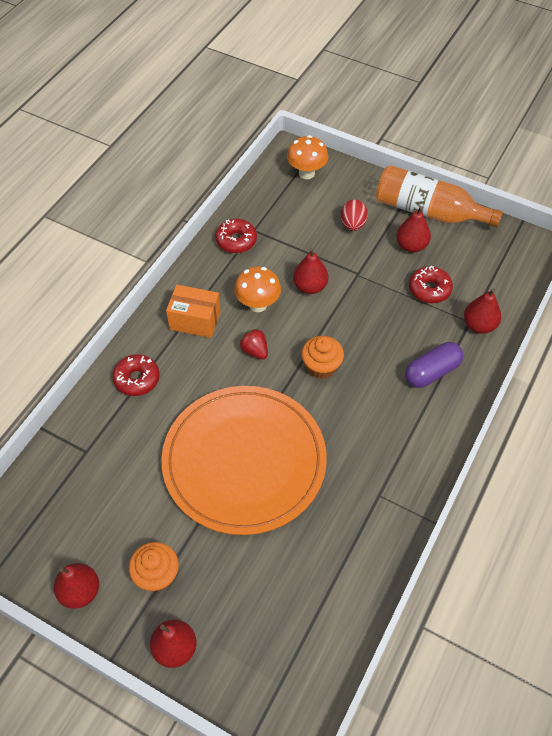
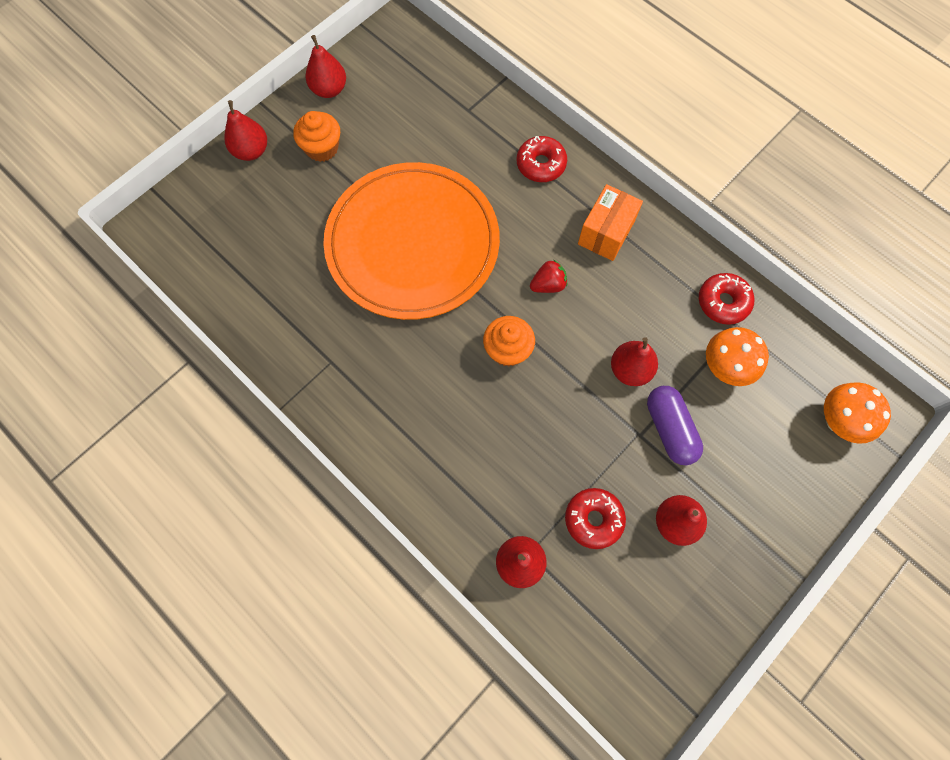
camera: 105 degrees right, 15 degrees up
(258, 304) = (614, 303): orange mushroom -> orange mushroom (724, 368)
(353, 225) = (727, 455): red egg -> none
(428, 211) = (737, 572): orange bottle -> none
(432, 372) = (465, 474): purple capsule -> purple capsule (669, 429)

